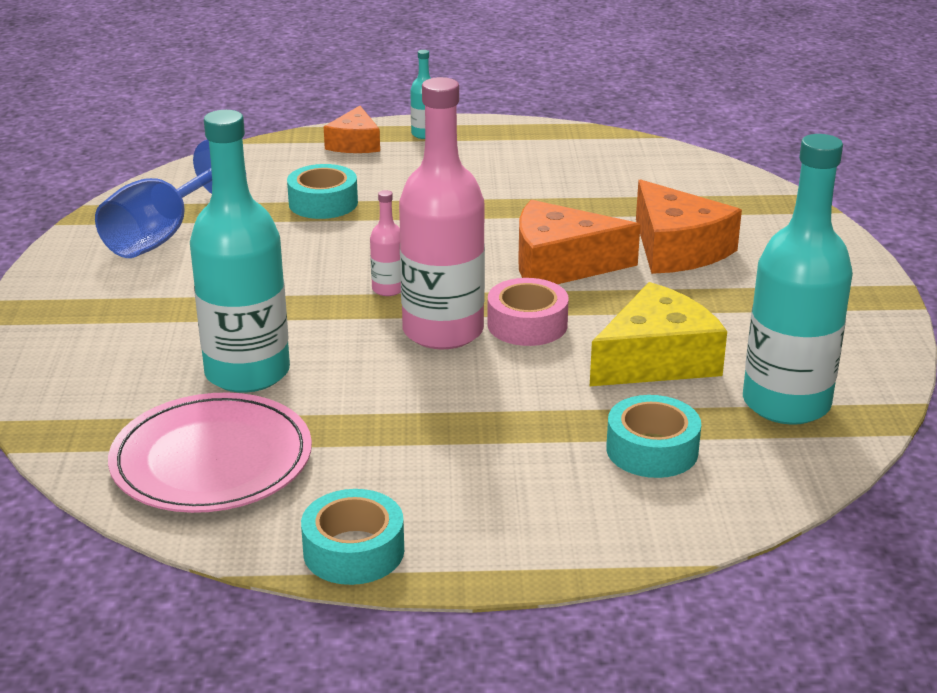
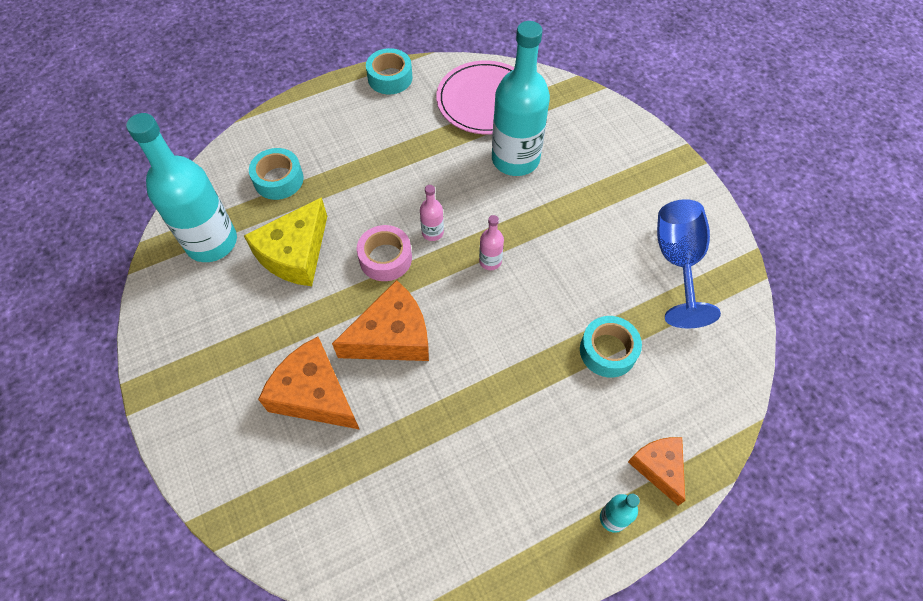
camera: 155 degrees right, 30 degrees up
(443, 331) = (432, 232): pink bottle -> pink bottle, size x0.43

